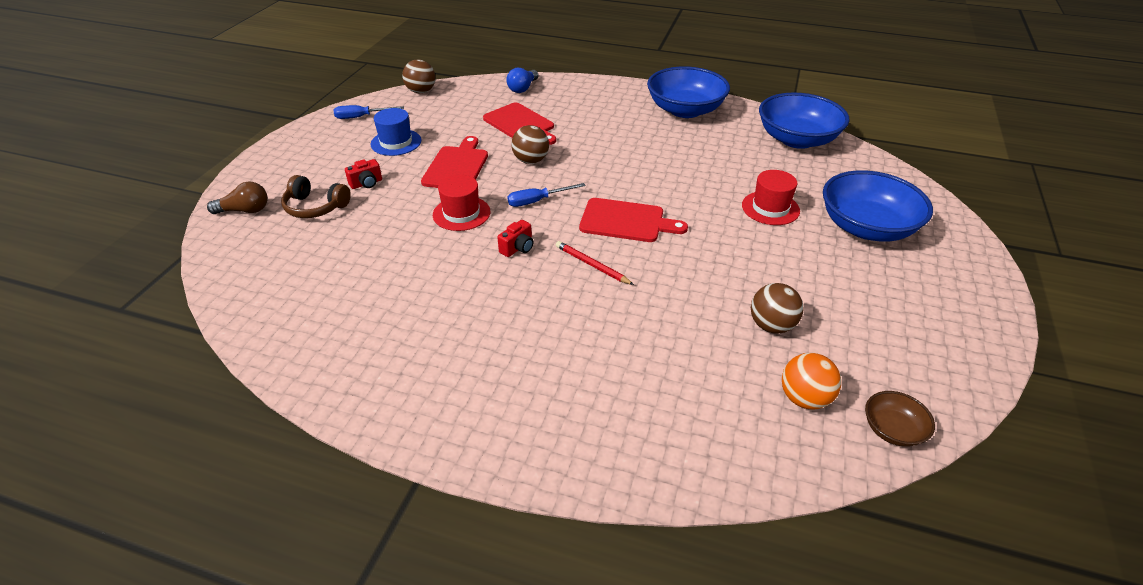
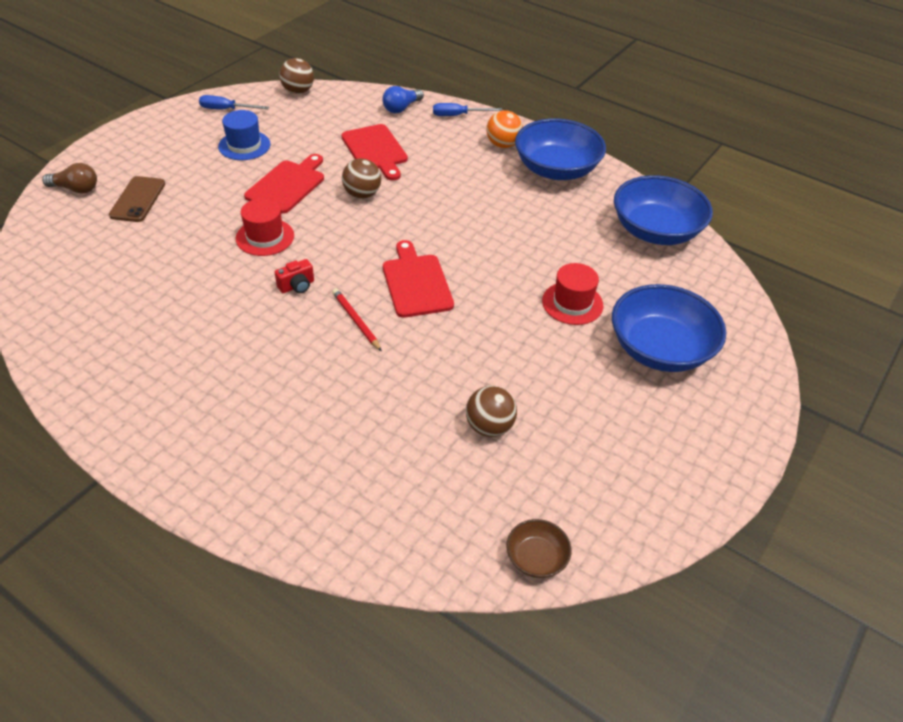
camera: 15 degrees right, 5 degrees up
(315, 207) = (138, 199): brown headphones -> brown phone
(366, 183) = (195, 185): red camera -> none
(537, 201) = (343, 240): blue screwdriver -> blue screwdriver (458, 115)
(626, 221) = (416, 283): red cutting board -> red cutting board turned 135 degrees counterclockwise
(804, 398) = (473, 505): orange ball -> orange ball (503, 145)

